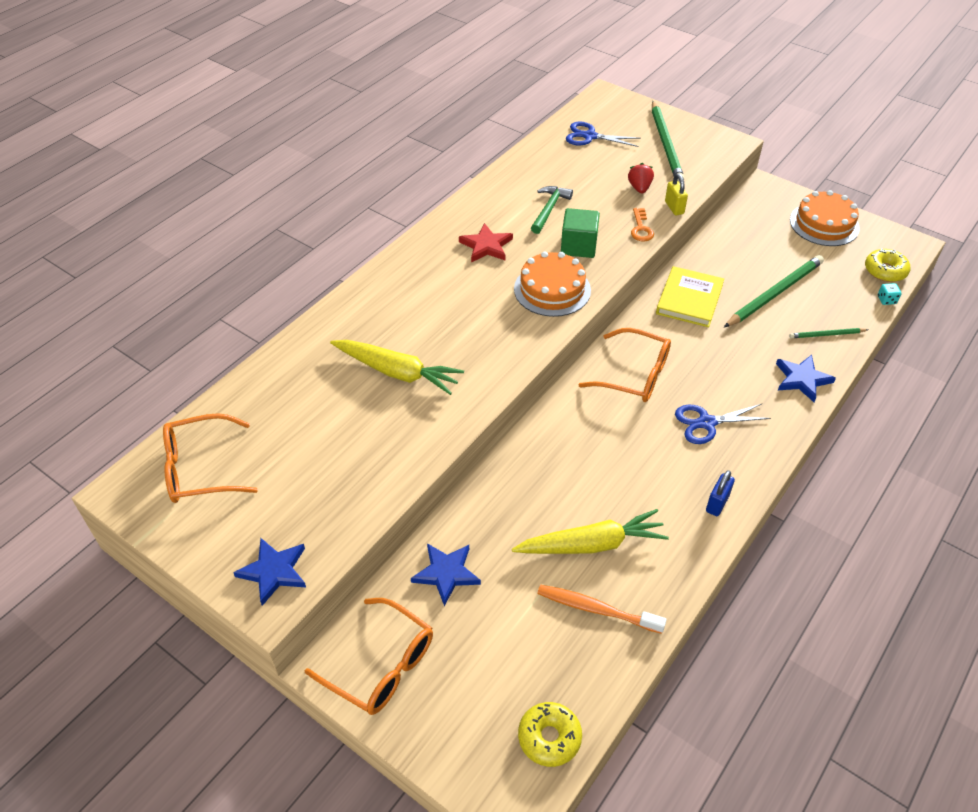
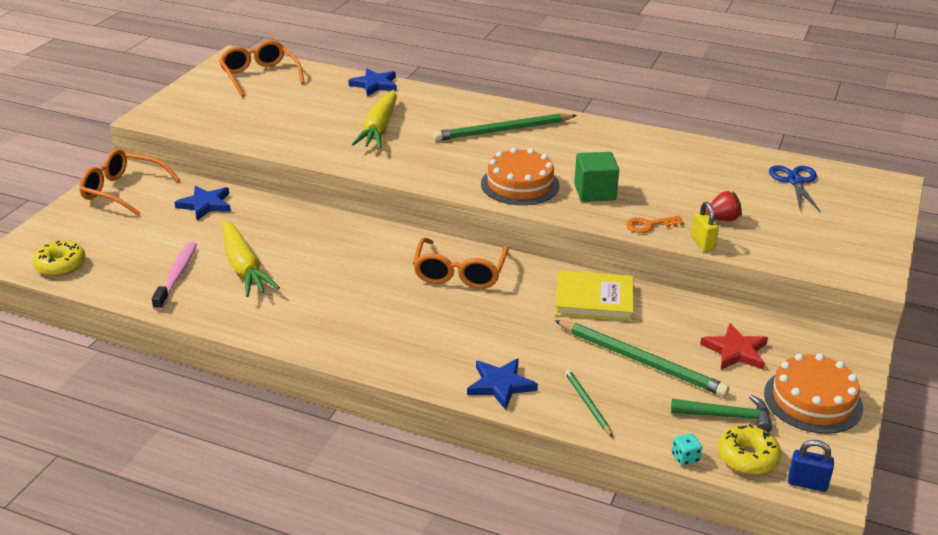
camera: 75 degrees right, 15 degrees down
(274, 571) = (173, 114): blue star -> blue star (375, 85)
(381, 666) = (122, 191): orange glasses -> orange glasses turned 90 degrees clockwise
(486, 246) = (564, 146): red star -> red star (735, 351)
(549, 209) = (643, 171): green hammer -> green hammer (726, 416)
(597, 609) = (176, 276): orange toothbrush -> pink toothbrush
(666, 144) = (825, 230): green pencil -> green pencil (503, 130)
(674, 208) = (702, 243): yellow padlock -> yellow padlock turned 75 degrees counterclockwise
(706, 423) = (409, 321): blue scissors -> none
(717, 503) = (304, 333): blue padlock -> blue padlock (807, 483)

